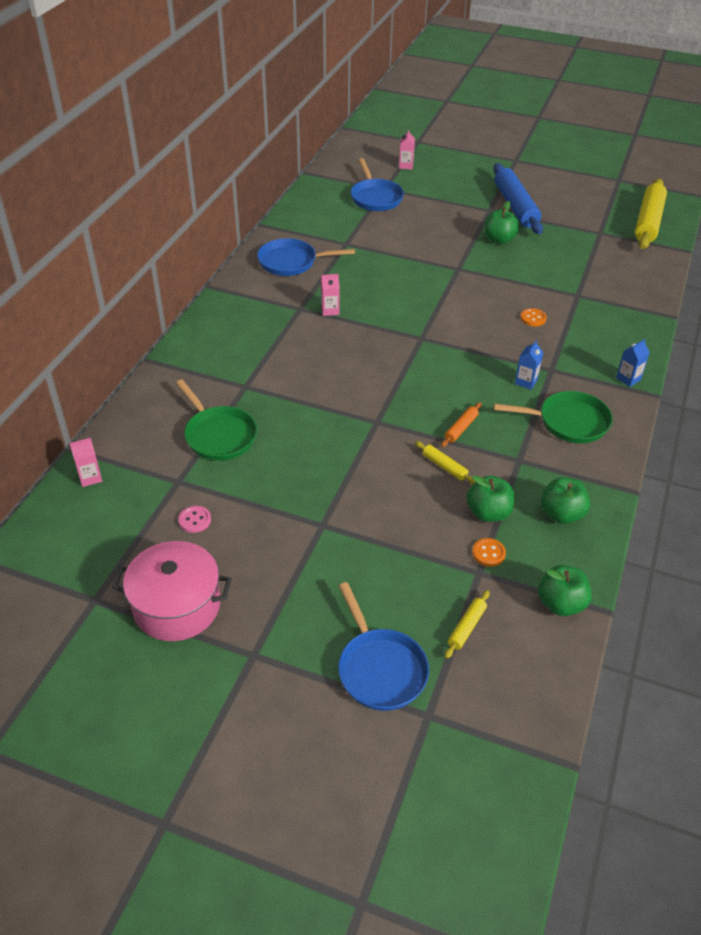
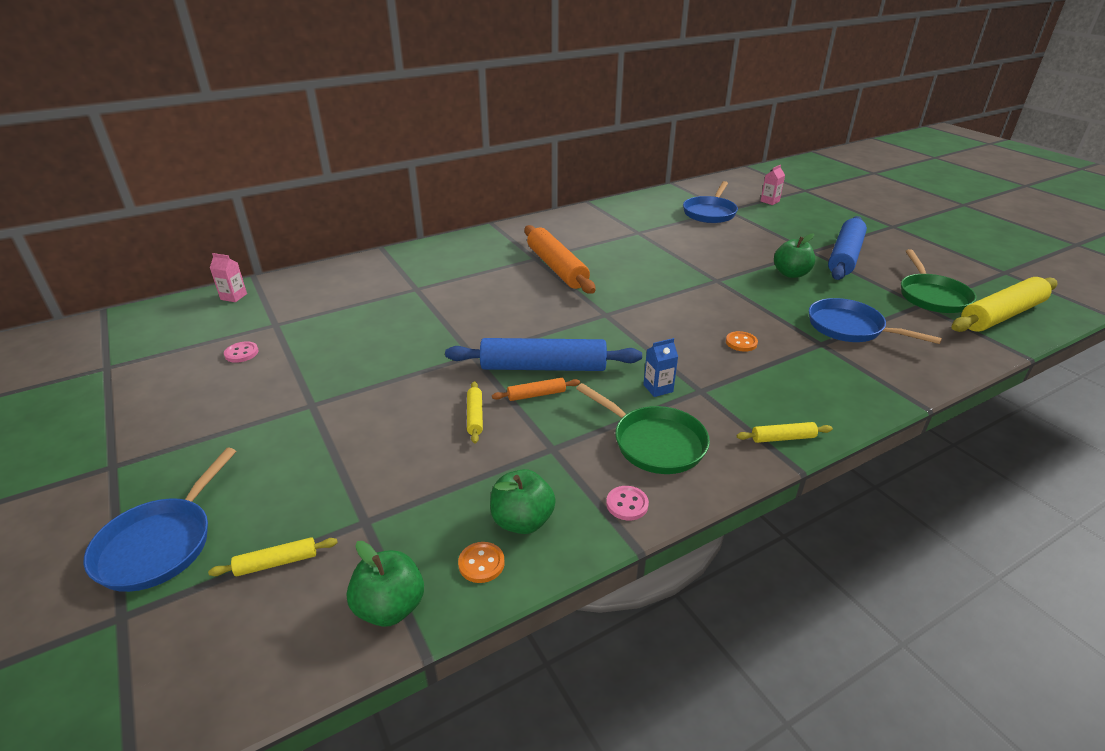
camera: 40 degrees right, 10 degrees down
(176, 606) = (135, 400): pink pot -> none
(218, 435) = (347, 309): green pan -> green pan (931, 296)
(291, 262) = (575, 229): blue pan -> blue pan (850, 328)
(330, 310) = (557, 268): pink carton -> orange rolling pin
(437, 405) = (543, 367): none -> blue rolling pin
(488, 513) = (454, 476): green apple -> none
(488, 553) = (399, 511): orange button -> orange button (481, 563)
(600, 469) = (627, 504): none -> pink button
(628, 379) = (783, 438): blue carton -> yellow rolling pin

